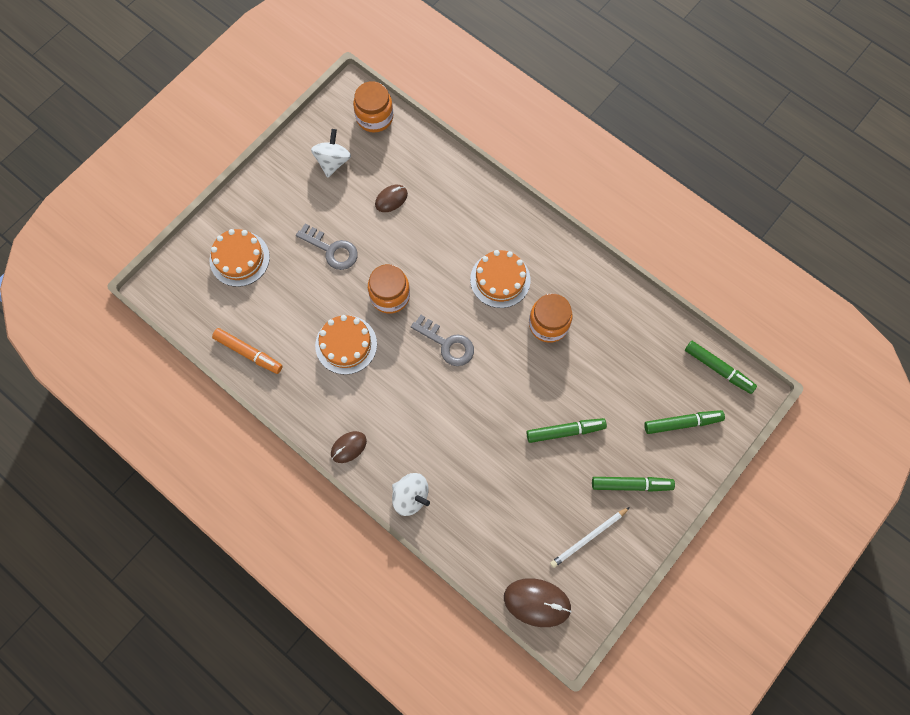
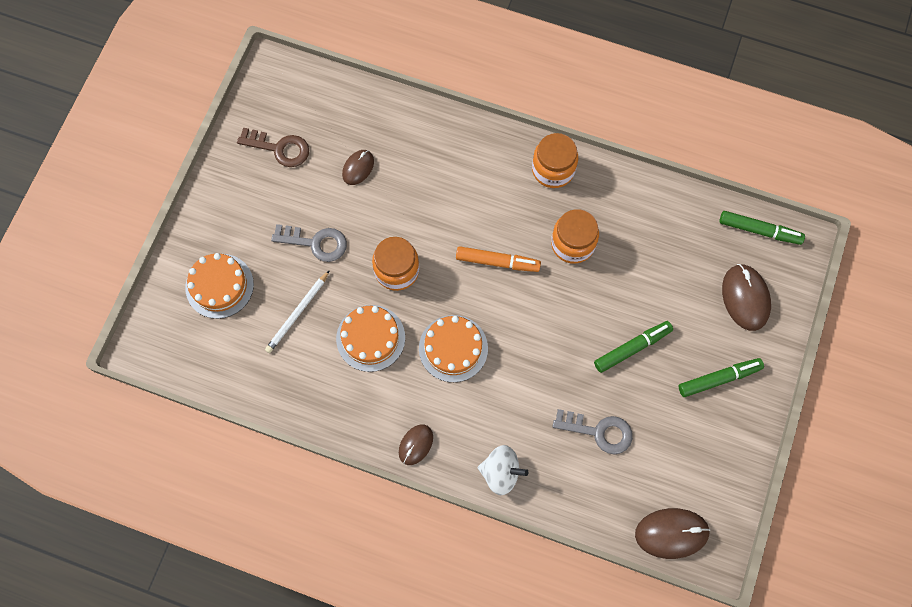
camera: 20 degrees left, 0 degrees up
(248, 353) = (269, 383): orange marker -> orange marker (497, 262)
(333, 161) = (280, 148): white spinning top -> brown key
(374, 117) = (306, 87): orange jar -> orange jar (553, 169)
(447, 344) = (476, 300): grey key -> grey key (599, 431)
(500, 279) = (505, 214): orange cake -> orange cake (453, 348)
(588, 538) = (697, 448): white pencil -> white pencil (297, 313)
(682, 423) = (745, 298): green marker -> brown mouse

